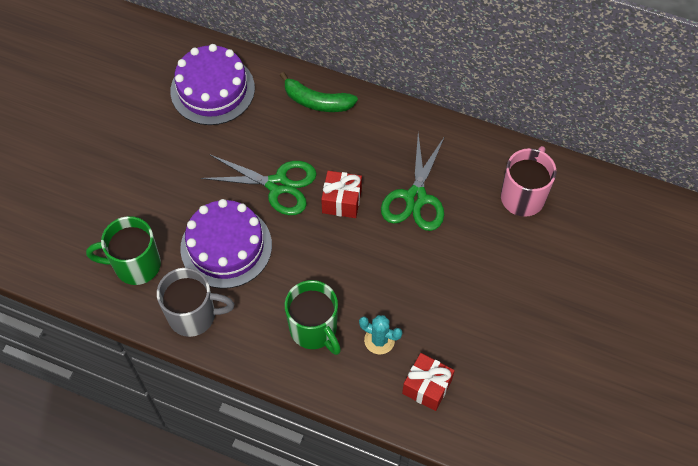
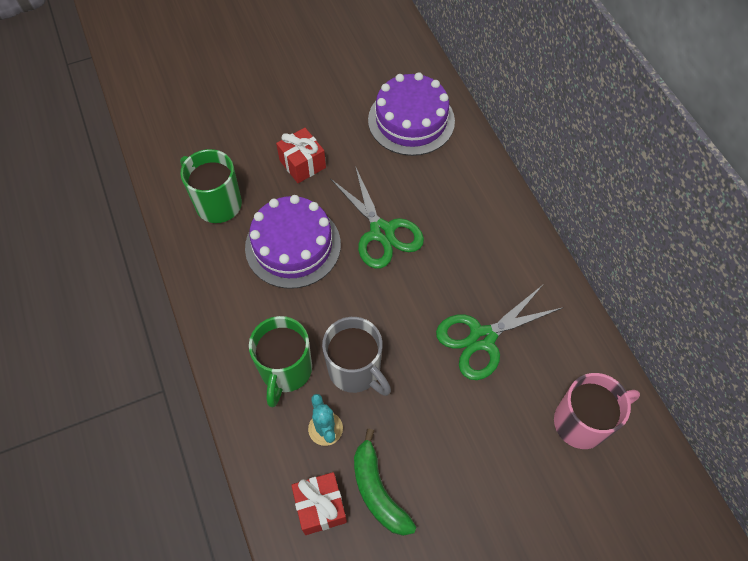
camera: 45 degrees right, 0 degrees up
(194, 315) = (214, 277): grey mug -> grey mug (355, 370)
(317, 101) = (483, 192): green banana -> green banana (378, 491)
(341, 201) = (418, 287): red gift -> red gift (302, 164)

